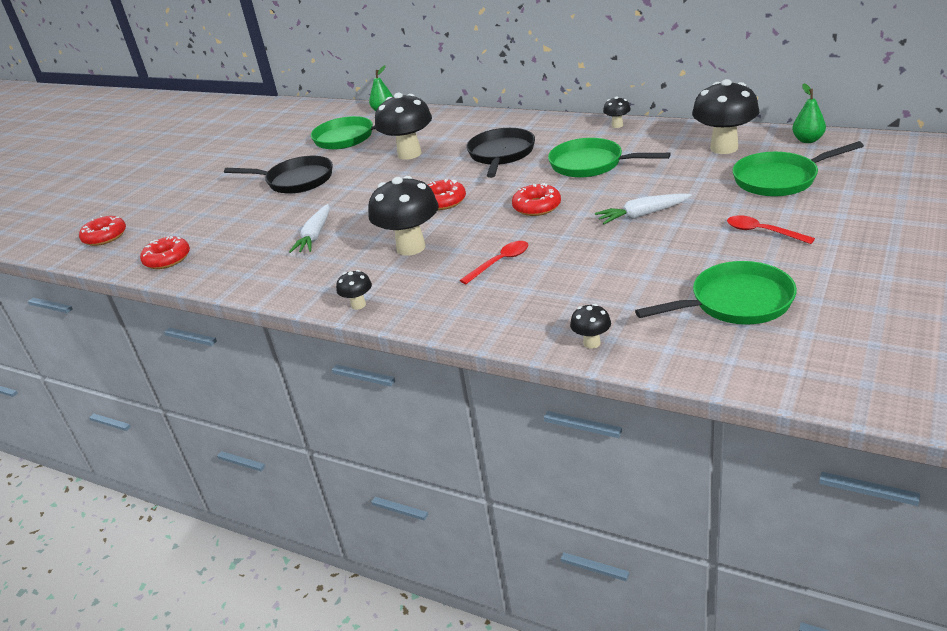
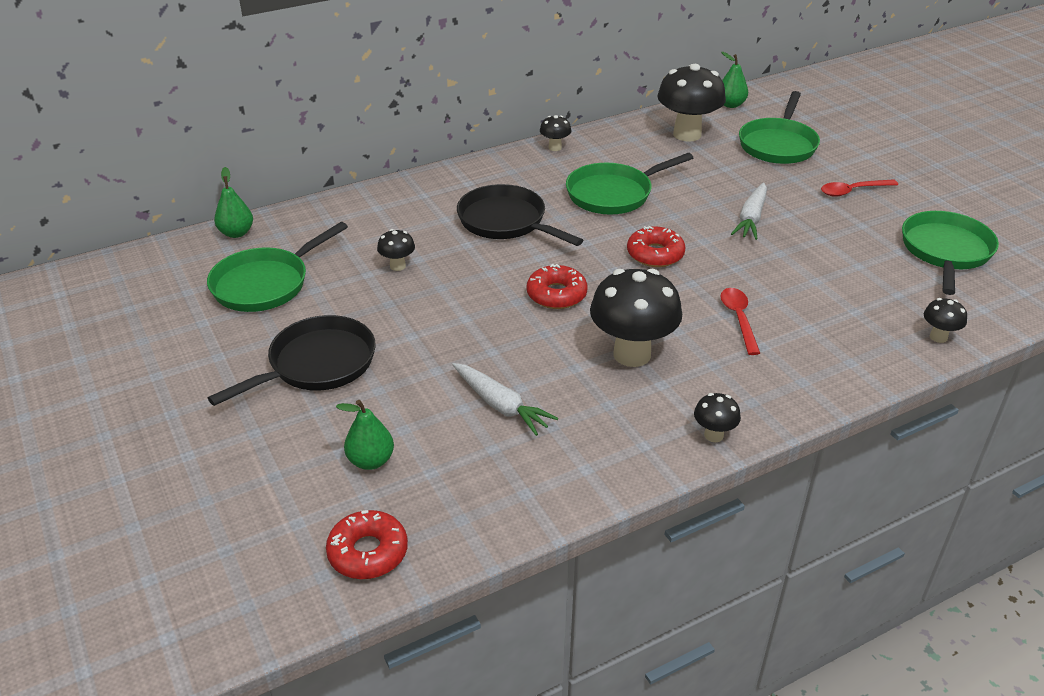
camera: 60 degrees left, 5 degrees up
(105, 236) = (176, 600): red donut -> none
(234, 228) = (370, 461): none -> green pear
(409, 154) = (397, 266): black mushroom -> black mushroom, size x0.47

